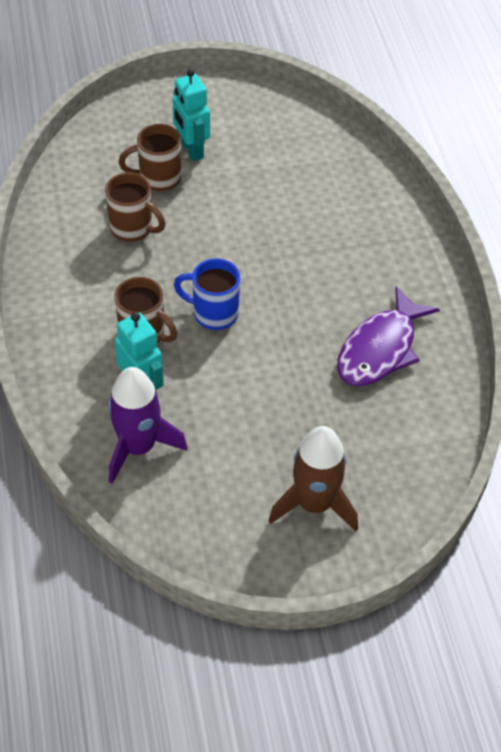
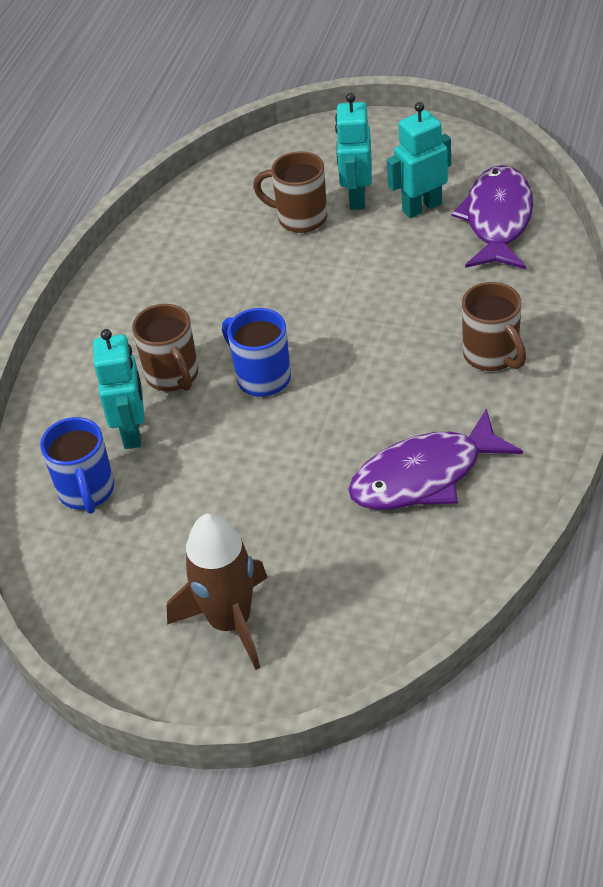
camera: 35 degrees right, 5 degrees down
(133, 228) = (237, 263): brown mug -> brown mug (492, 356)
(138, 447) = (87, 492): purple rocket -> blue mug
(246, 145) = (421, 207): none -> turquoise robot
(308, 140) = (497, 220): none -> purple fish

